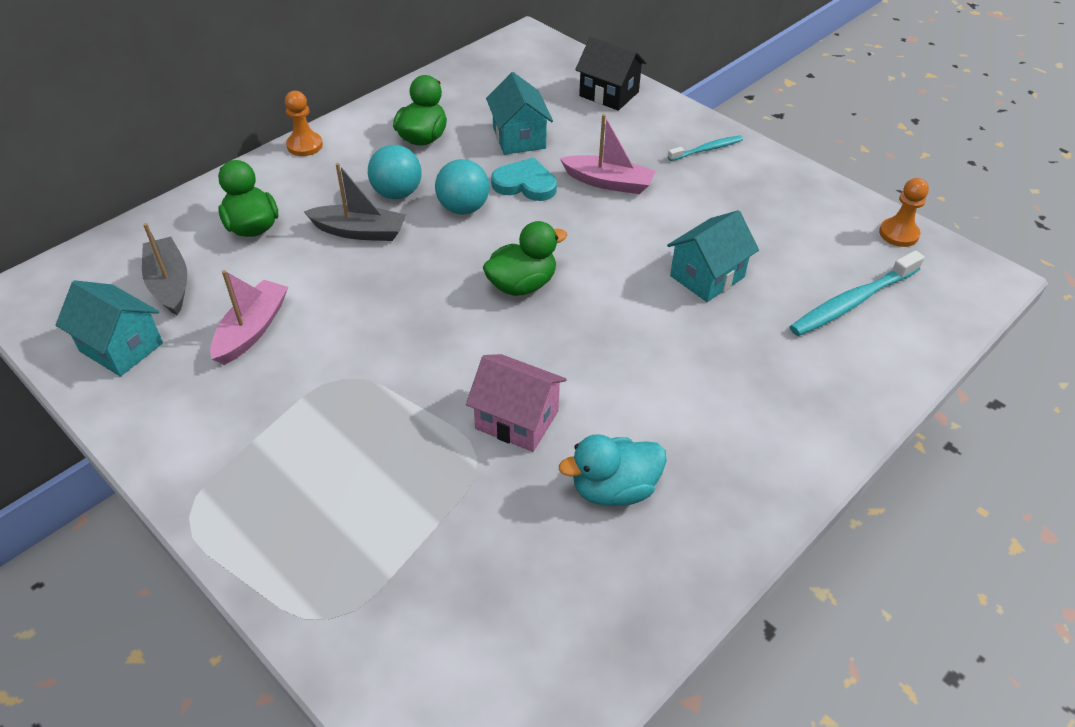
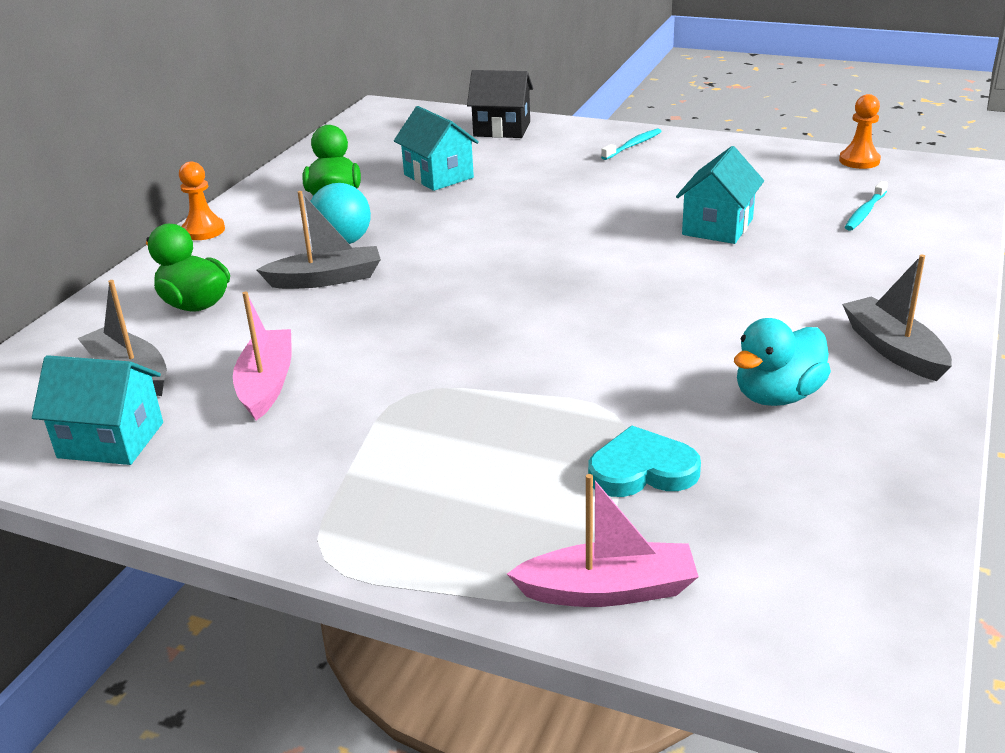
camera: 20 degrees left, 15 degrees down
(463, 208) = (426, 237): turquoise ball -> none
(517, 420) = (630, 373): pink house -> none
(522, 285) = (540, 276): green duck -> none
(525, 184) = (475, 206): turquoise heart -> turquoise heart (642, 470)
(608, 182) = (559, 187): pink boat -> pink boat (608, 590)
(748, 475) = (893, 349): none -> grey boat
(852, 302) = (865, 212): turquoise toothbrush -> turquoise toothbrush, size x0.58

